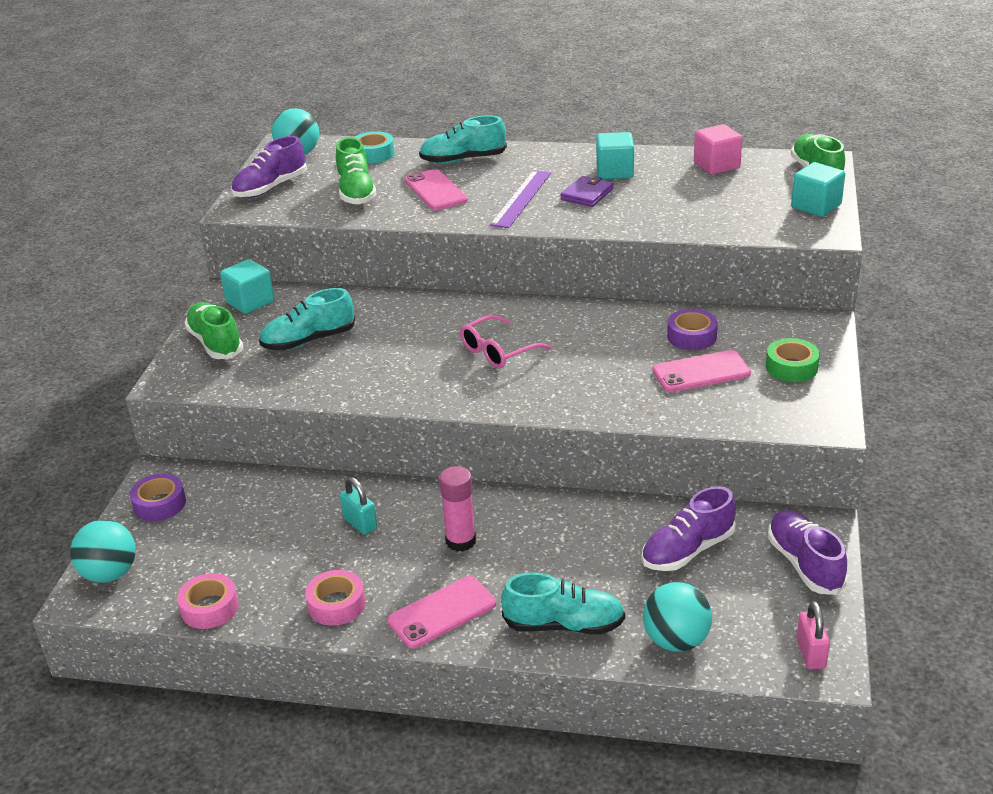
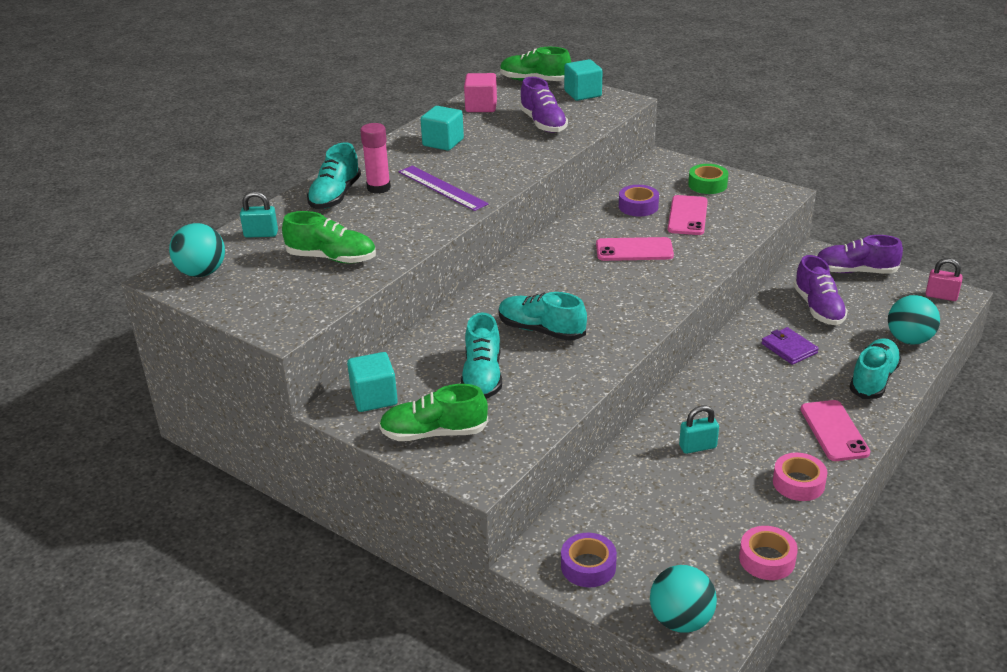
camera: 65 degrees left, 0 degrees up
(270, 188) = (260, 302): purple shoe -> purple shoe (543, 123)
(373, 154) = (261, 234): turquoise tape -> turquoise padlock
(401, 348) = (541, 330): none -> turquoise shoe
(435, 190) = (379, 220): pink phone -> pink phone (634, 250)
(460, 541) = (752, 401): pink glue stick -> pink glue stick (378, 188)
(498, 351) = (588, 287): pink glasses -> none
(587, 194) = (468, 161): purple wallet -> purple wallet (789, 348)

